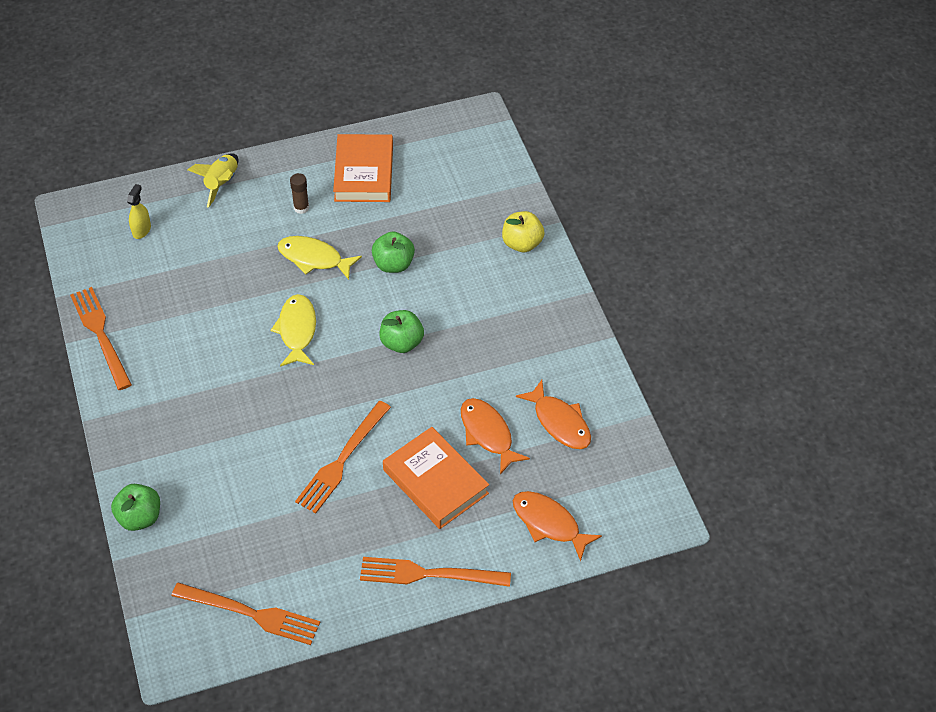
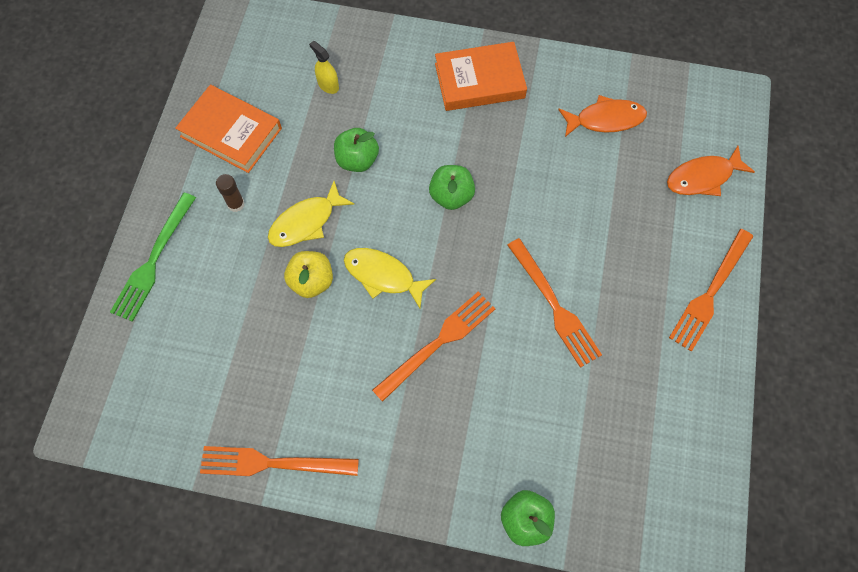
camera: 60 degrees left, 15 degrees up
(141, 230) = (160, 363): yellow spray bottle -> yellow spray bottle (328, 85)
(221, 184) = (153, 260): yellow rocket -> green fork
(251, 614) = (685, 462): orange fork -> orange fork (438, 343)
(435, 482) = (617, 241): orange book -> orange book (479, 81)
(488, 434) = (588, 177): orange fish -> none
(522, 243) = (400, 52): yellow apple -> yellow apple (311, 281)

